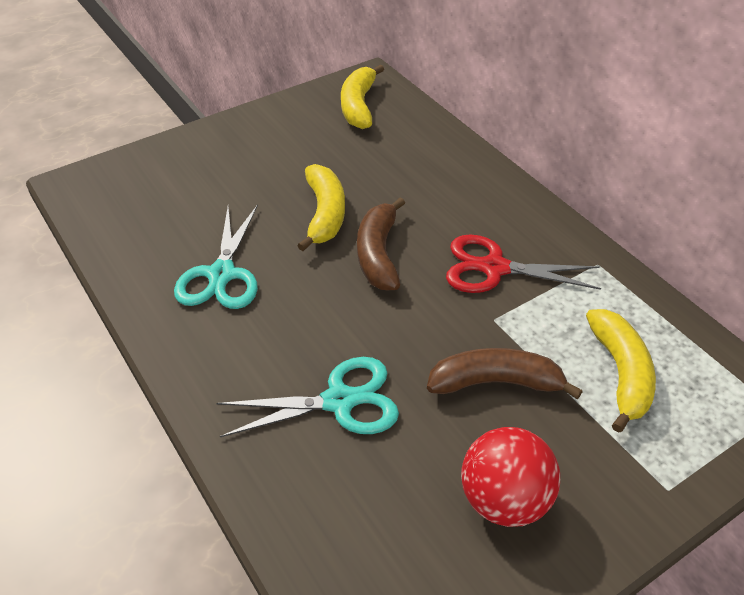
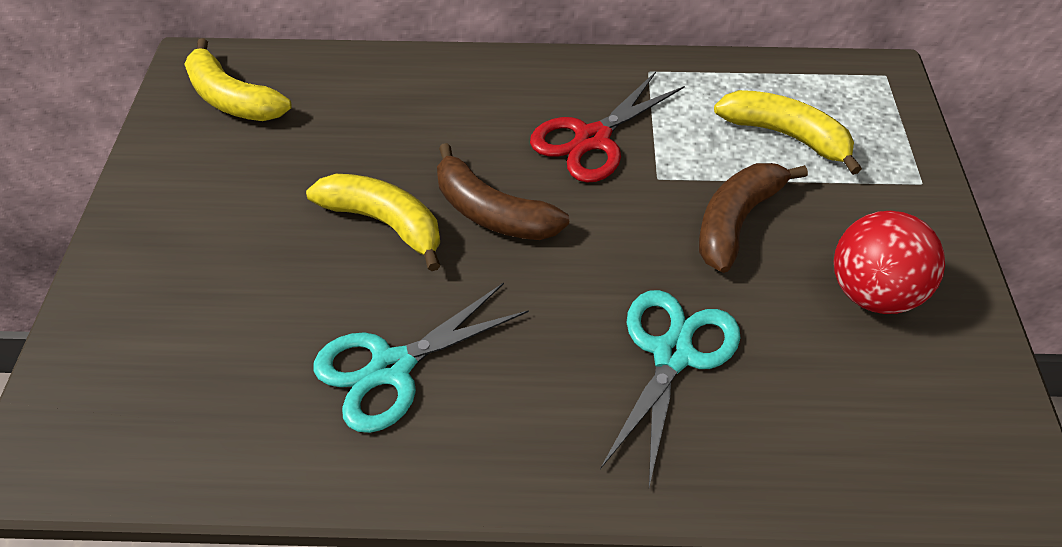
camera: 55 degrees left, 5 degrees up
(222, 275) = (392, 368): turquoise scissors -> turquoise scissors turned 105 degrees clockwise

